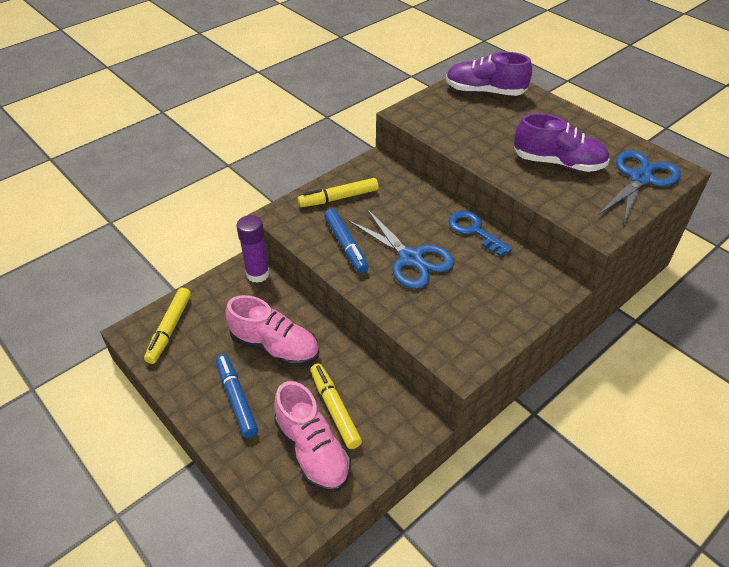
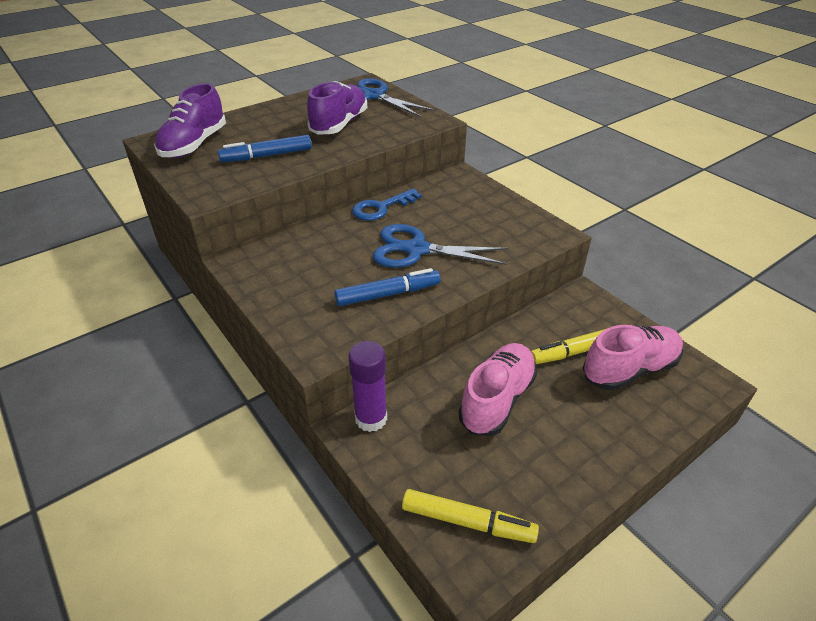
camera: 85 degrees left, 5 degrees down
(236, 399) = (577, 435): blue marker -> blue marker (267, 156)
(338, 198) = (298, 296): yellow marker -> none
(411, 258) = (416, 249): blue scissors -> blue scissors turned 135 degrees counterclockwise

